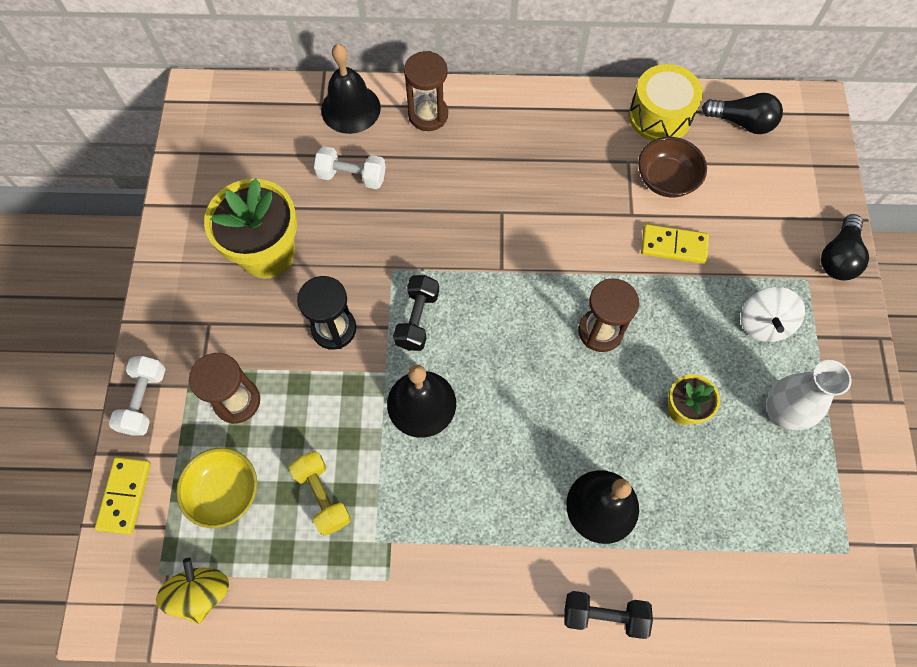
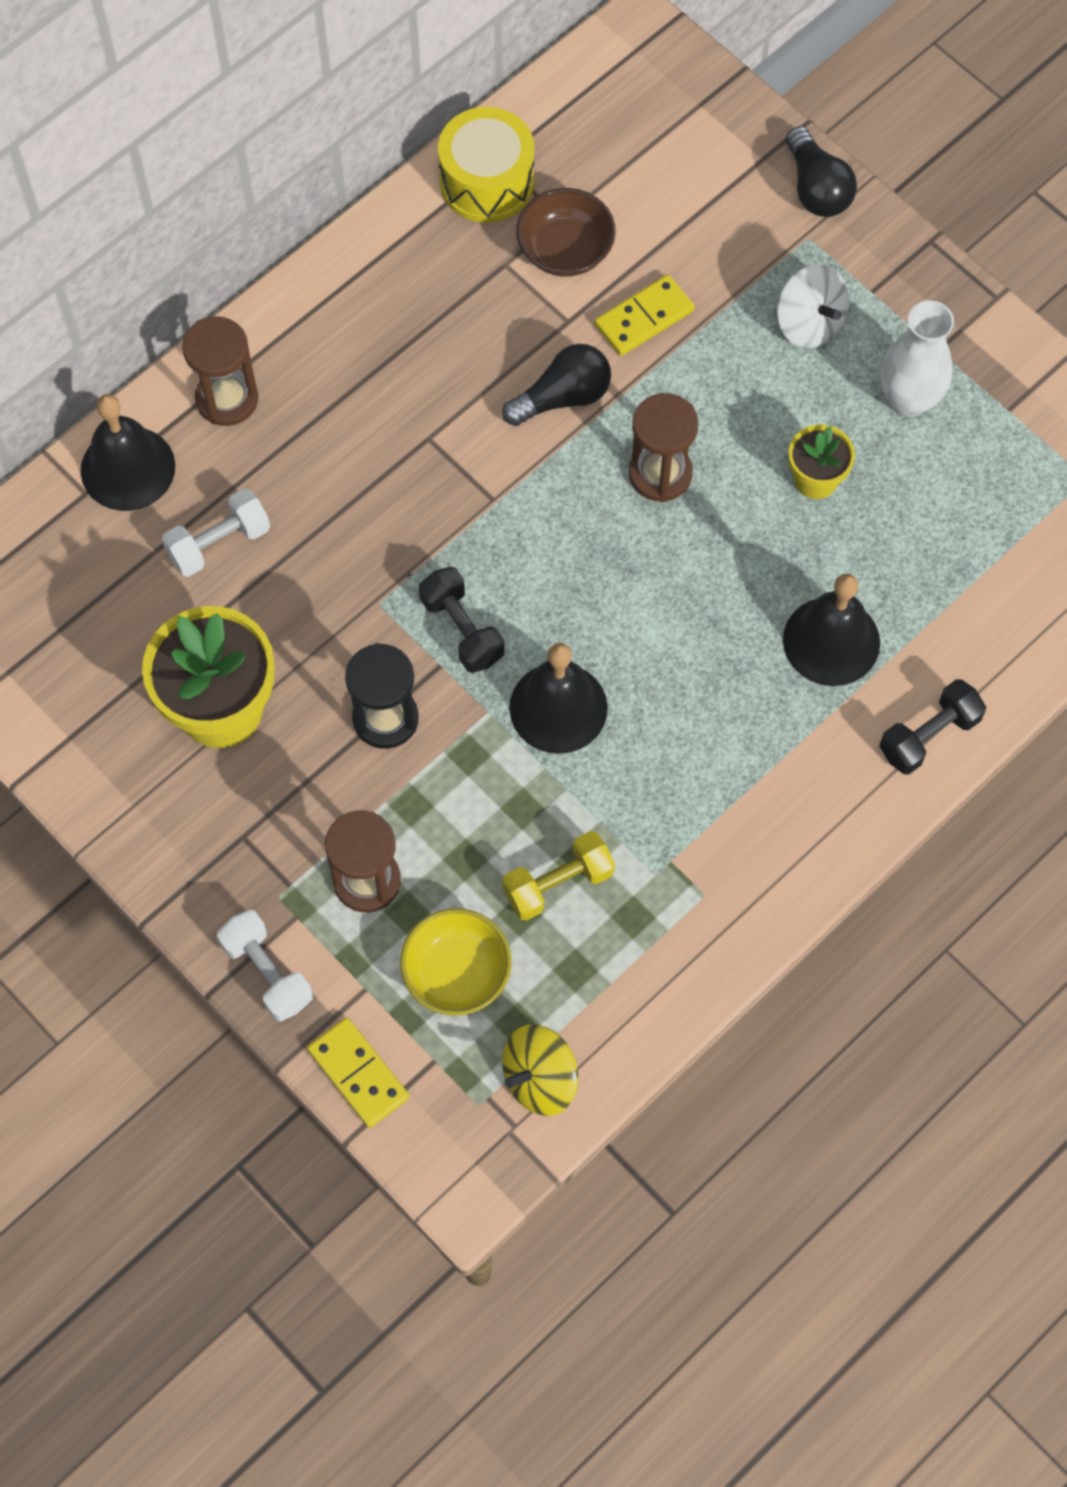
camera: 45 degrees left, 0 degrees up
(201, 593) = (540, 1078): yellow spinning top -> yellow spinning top turned 75 degrees counterclockwise
(322, 496) = (558, 883): yellow dumbbell -> yellow dumbbell turned 45 degrees counterclockwise
(742, 122) = (581, 115): black light bulb -> black light bulb (562, 397)

